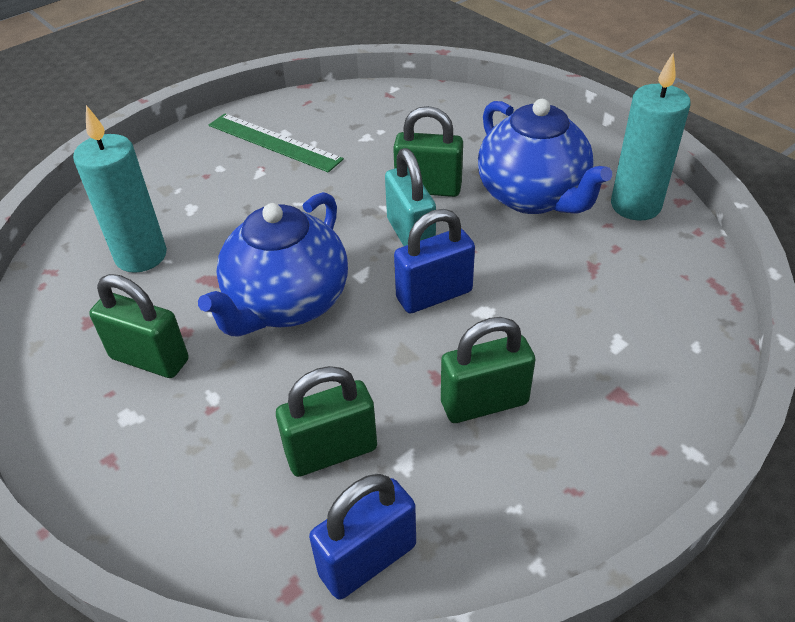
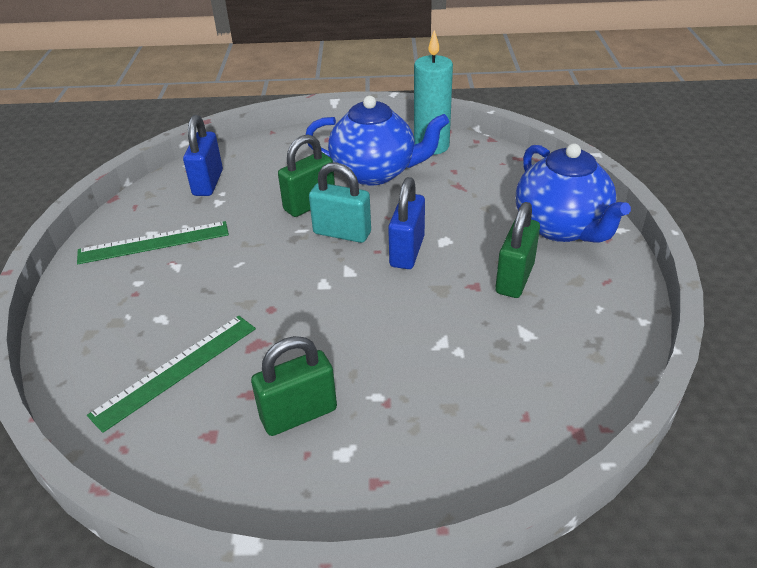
camera: 50 degrees left, 5 degrees down
(141, 256) = (176, 370): turquoise candle -> green ruler
(286, 303) = (332, 317): blue teapot -> blue teapot (561, 227)
(331, 451) = (487, 360): green padlock -> none
(368, 560) = (584, 385): blue padlock -> blue padlock (208, 183)

